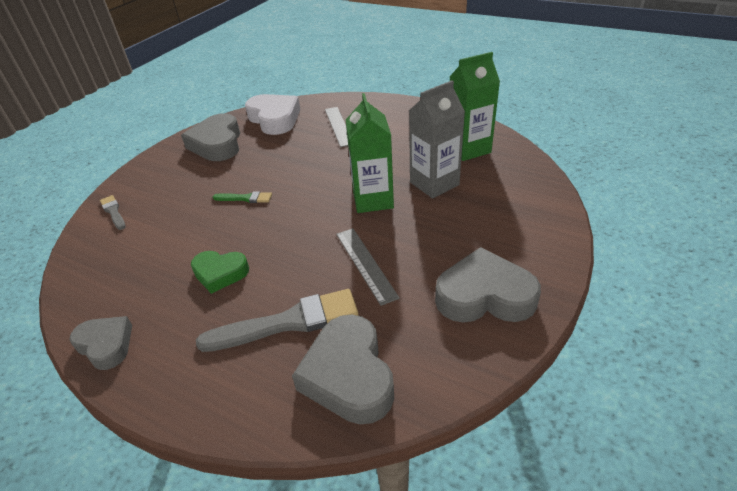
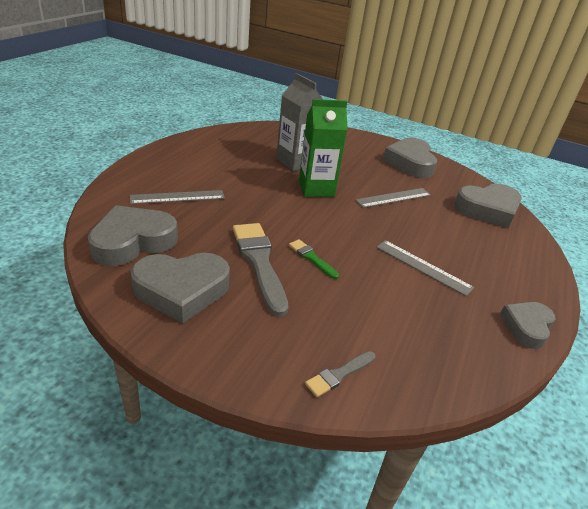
camera: 100 degrees left, 5 degrees down
(220, 273) = (423, 267): green heart -> grey ruler
(245, 198) = (311, 258): green brush -> green brush turned 45 degrees counterclockwise
(274, 119) = (133, 242): white heart -> grey heart
(288, 322) = (459, 231): grey brush -> grey brush (259, 262)
(468, 149) = (248, 143): green carton -> none

